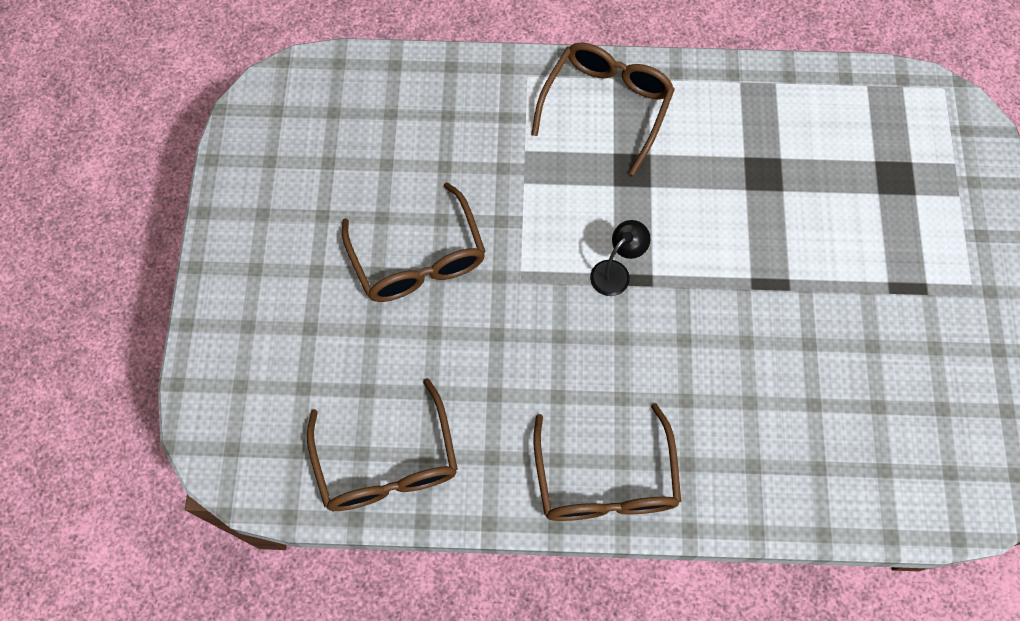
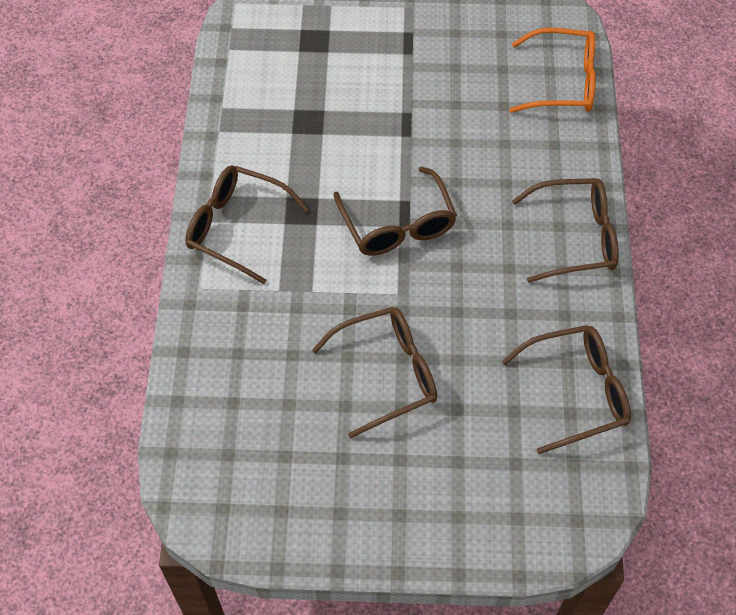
camera: 90 degrees left, 10 degrees down
(616, 272) = (398, 225): black lamp -> brown glasses
(864, 487) = (563, 82): none -> orange glasses

